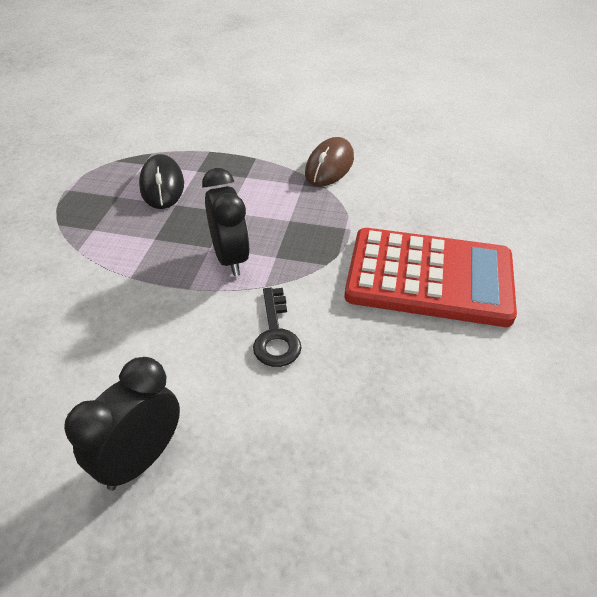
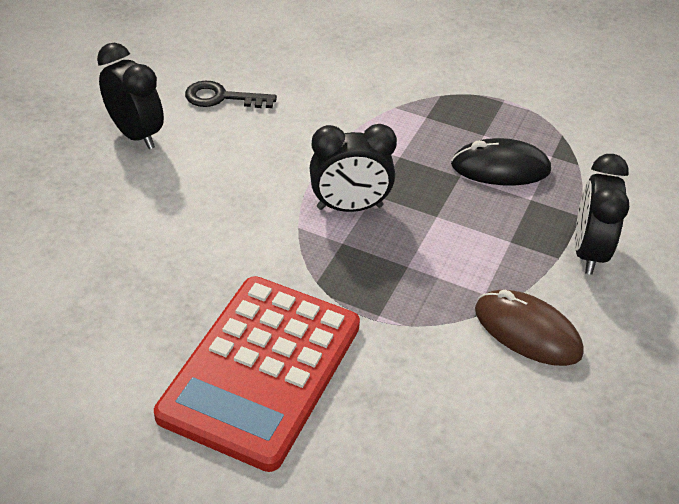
camera: 100 degrees right, 0 degrees up
(246, 146) = (588, 252): none -> black clock
(275, 334) = (227, 223): black key -> black key (222, 97)

